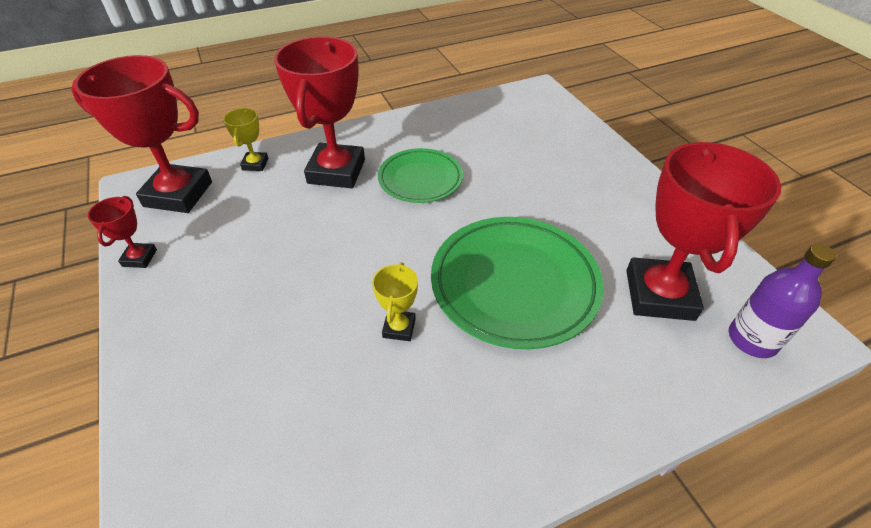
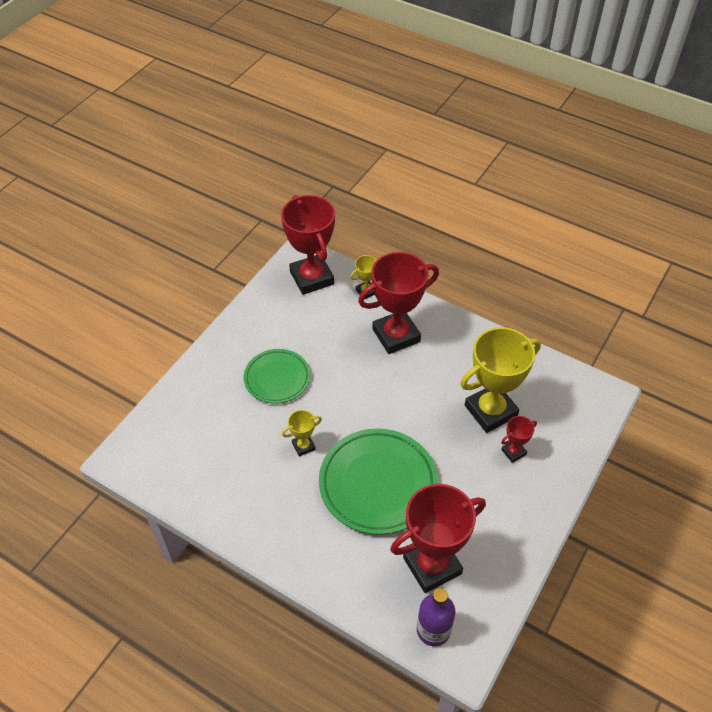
camera: 55 degrees right, 5 degrees up
(139, 258) = (257, 302): red trophy -> red trophy (513, 452)
(420, 179) = (428, 383): green plate -> green plate (277, 378)
(495, 157) = (490, 411): none -> yellow trophy

